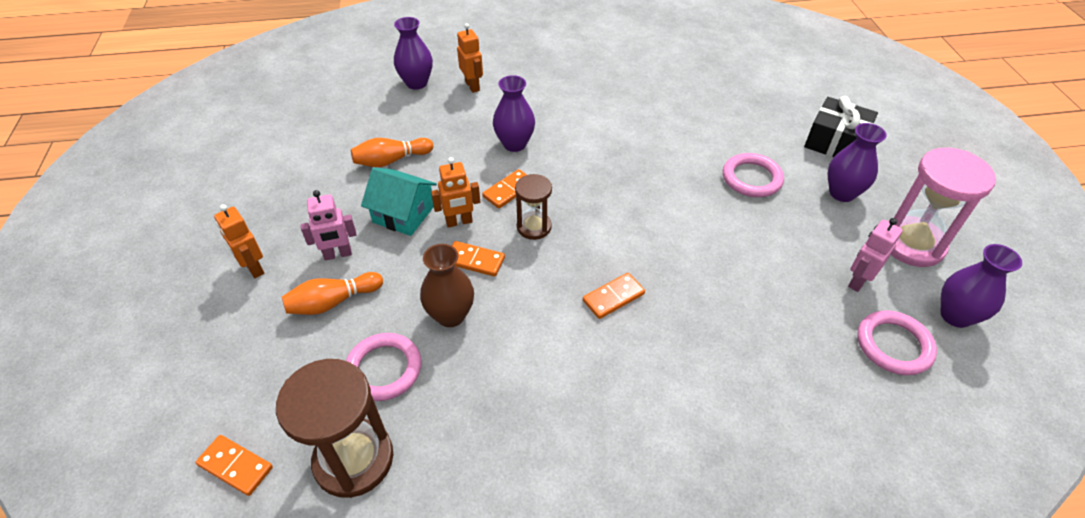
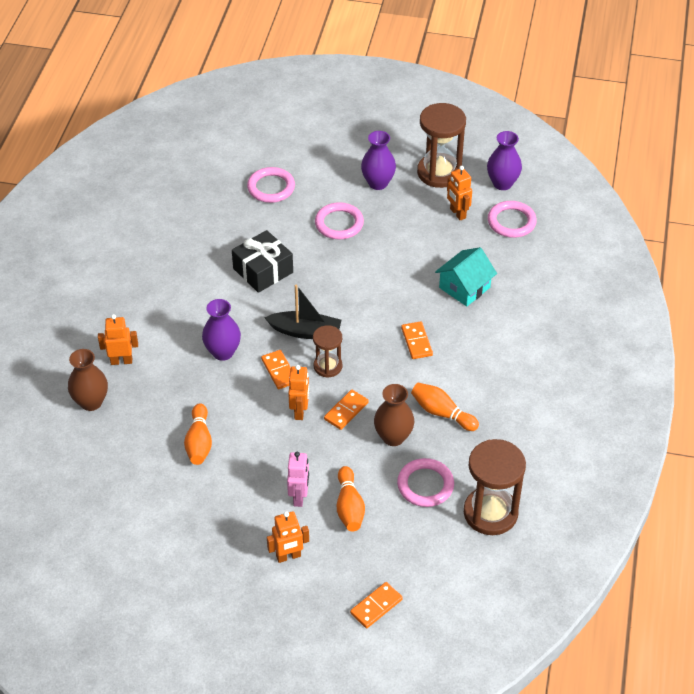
camera: 70 degrees left, 0 degrees up
(235, 466) = (472, 579): orange domino -> orange domino (376, 606)
(403, 214) = (272, 446): turquoise house -> turquoise house (464, 287)
(416, 83) = (91, 402): purple vase -> brown vase
(508, 355) = (442, 413): none -> orange bowling pin
(575, 195) = (305, 331): none -> black boat
(761, 115) = (271, 187): none -> pink ring
(835, 142) = (325, 161): black gift -> black gift (263, 270)
(858, 281) = (457, 213): pink robot -> orange robot
(911, 244) = (439, 172): pink hourglass -> brown hourglass

